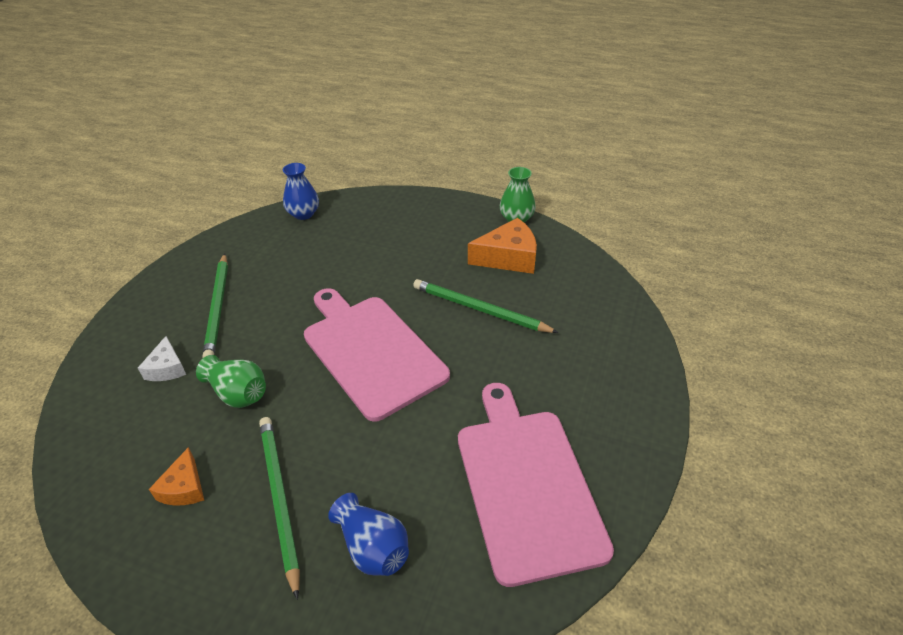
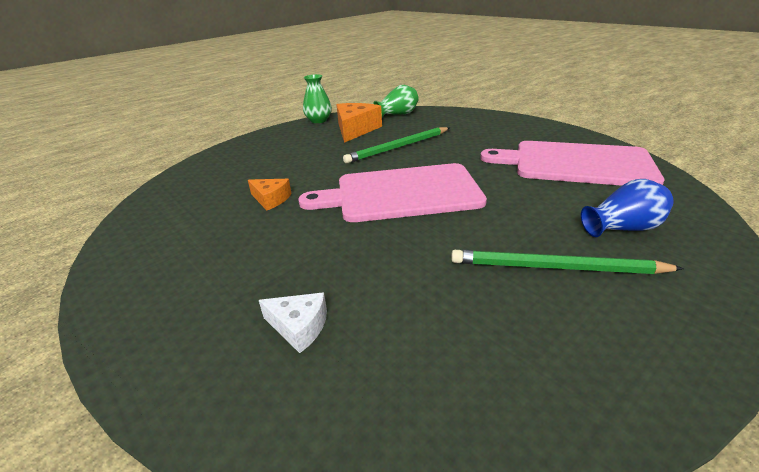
camera: 60 degrees left, 10 degrees down
(184, 488) = (516, 334): orange cheese -> orange cheese (271, 199)
(218, 308) = (236, 270): green pencil -> none
(238, 393) = (393, 274): green vase -> green vase (398, 114)
(303, 214) = (164, 195): blue vase -> none

